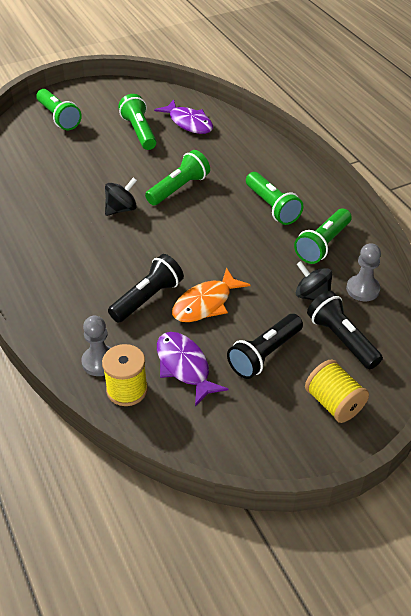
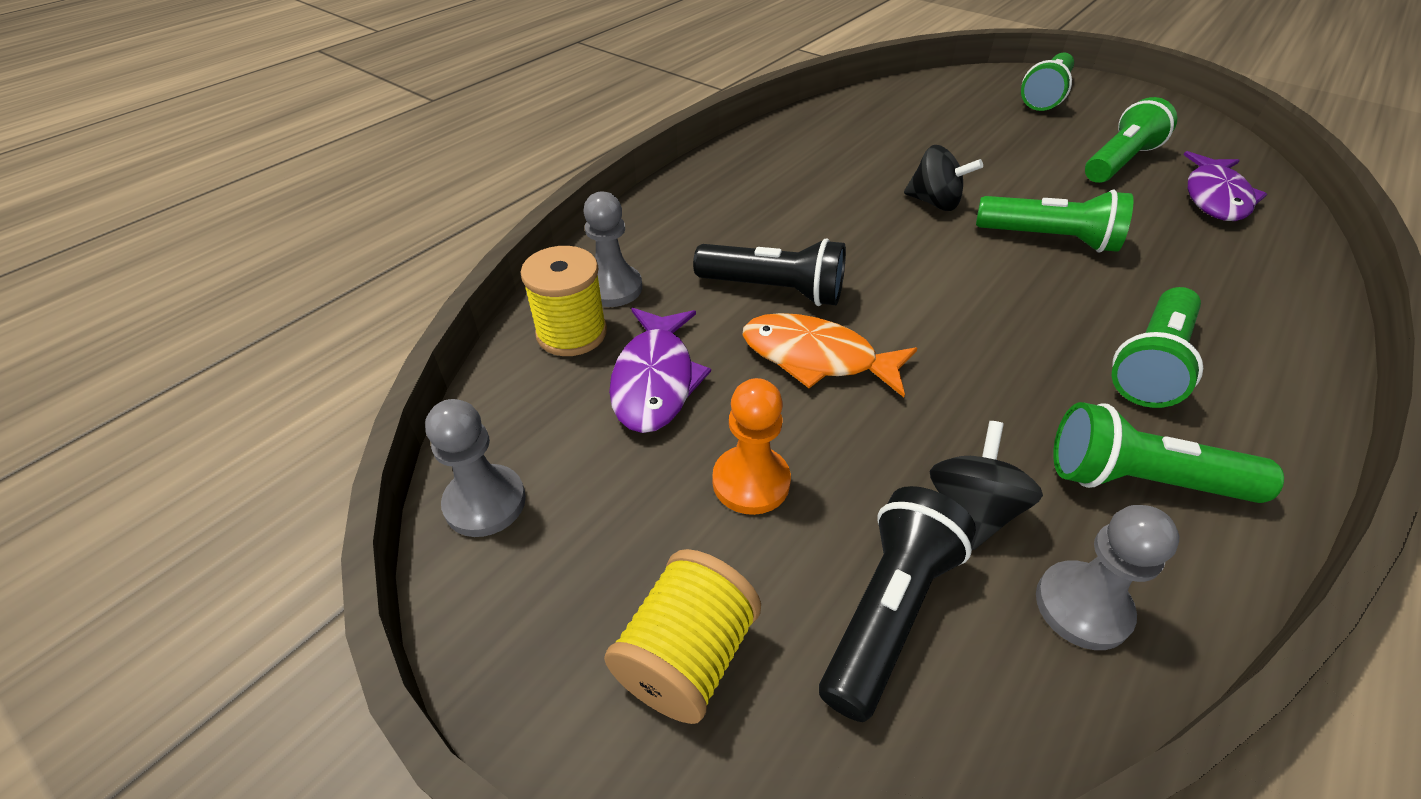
camera: 65 degrees right, 0 degrees up
(184, 366) = (655, 380): purple fish -> purple fish turned 150 degrees clockwise
(226, 452) = (485, 502): none -> grey pawn
(264, 354) = (751, 482): black flashlight -> orange pawn

